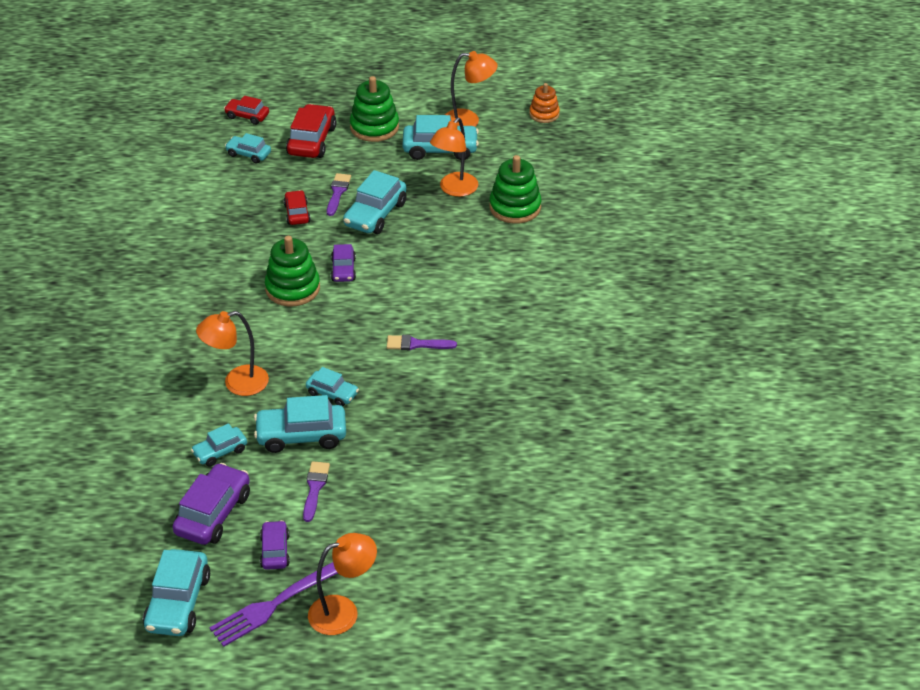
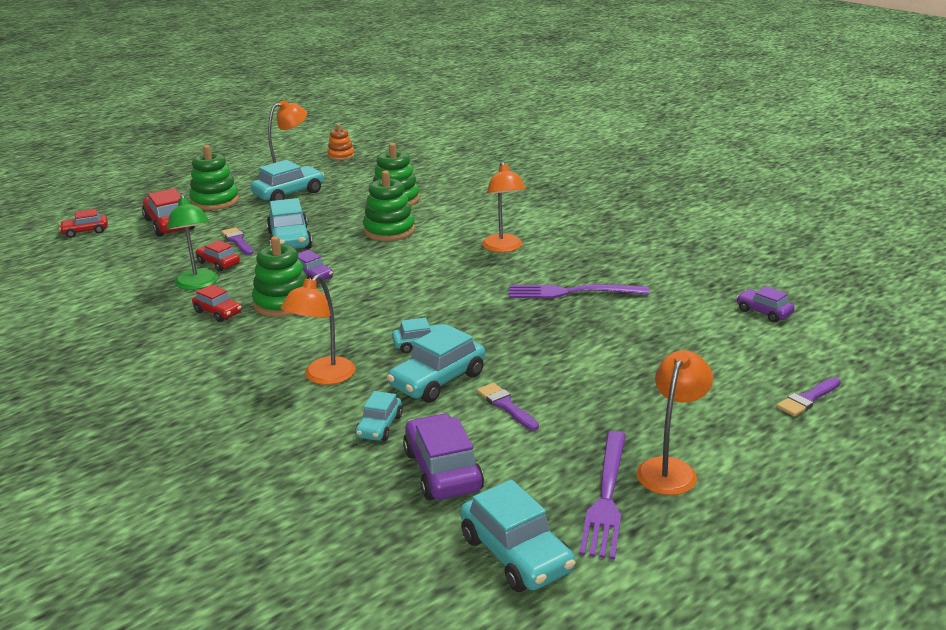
camera: 40 degrees left, 15 degrees down
(241, 272) = (218, 312): none -> red car
(248, 154) = (119, 249): turquoise car -> none
(259, 230) = (198, 284): none -> green lamp
(275, 551) = (542, 463): purple car -> purple car (764, 312)
(417, 344) = (443, 289): purple brush -> purple brush (808, 399)
(454, 189) = (334, 207): orange lamp -> orange lamp (504, 248)
(461, 247) = (389, 230): none -> green stacking toy
(505, 409) = (571, 292): none -> purple fork

